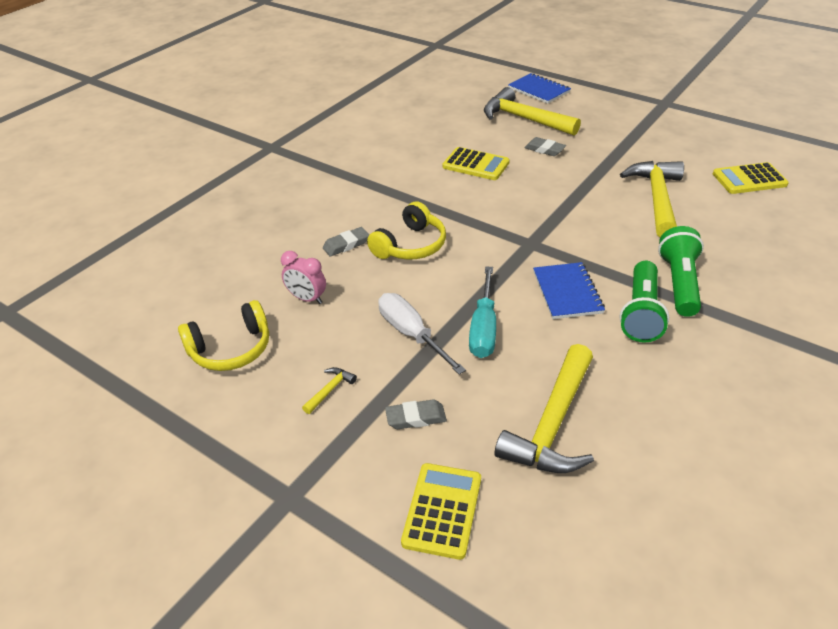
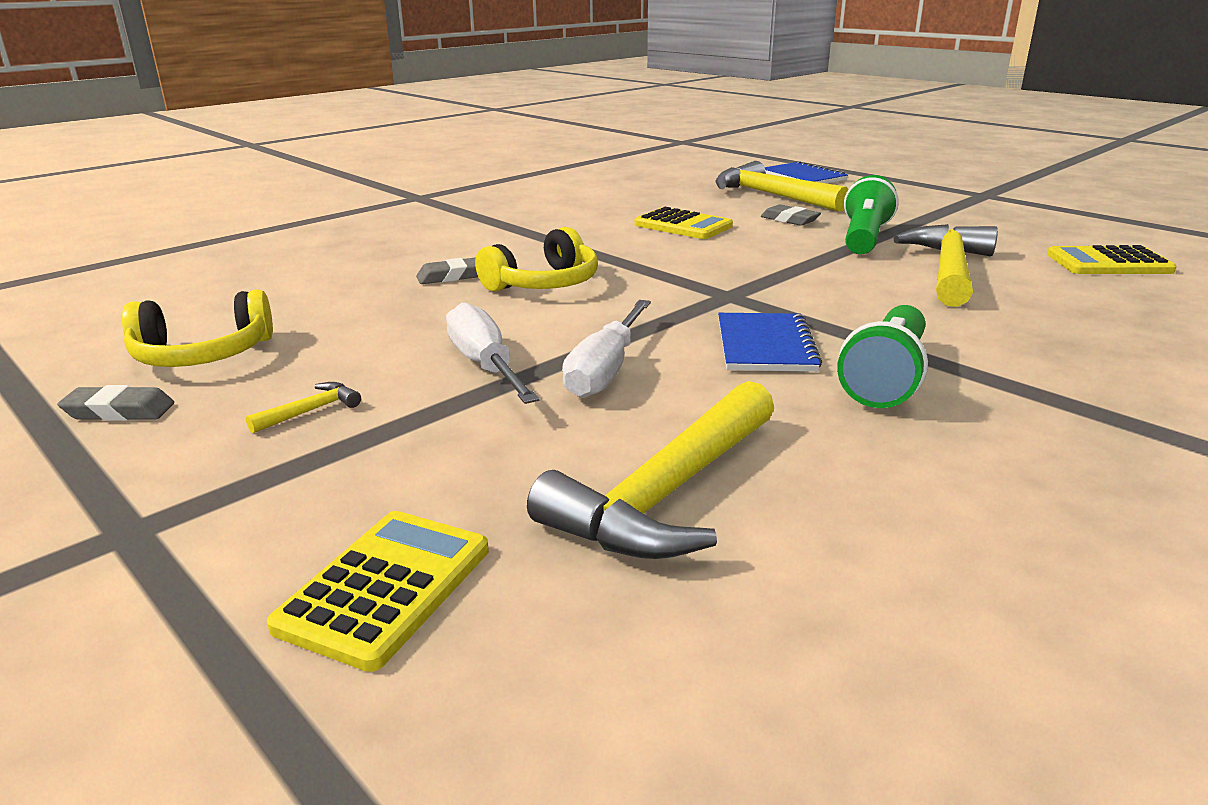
camera: 10 degrees right, 15 degrees down
(307, 298) = (356, 318): pink clock -> none
(416, 417) = (425, 457): grey eraser -> grey eraser (119, 411)
(483, 328) = (606, 370): turquoise screwdriver -> white screwdriver
(679, 283) = (965, 352): green flashlight -> green flashlight (864, 238)

